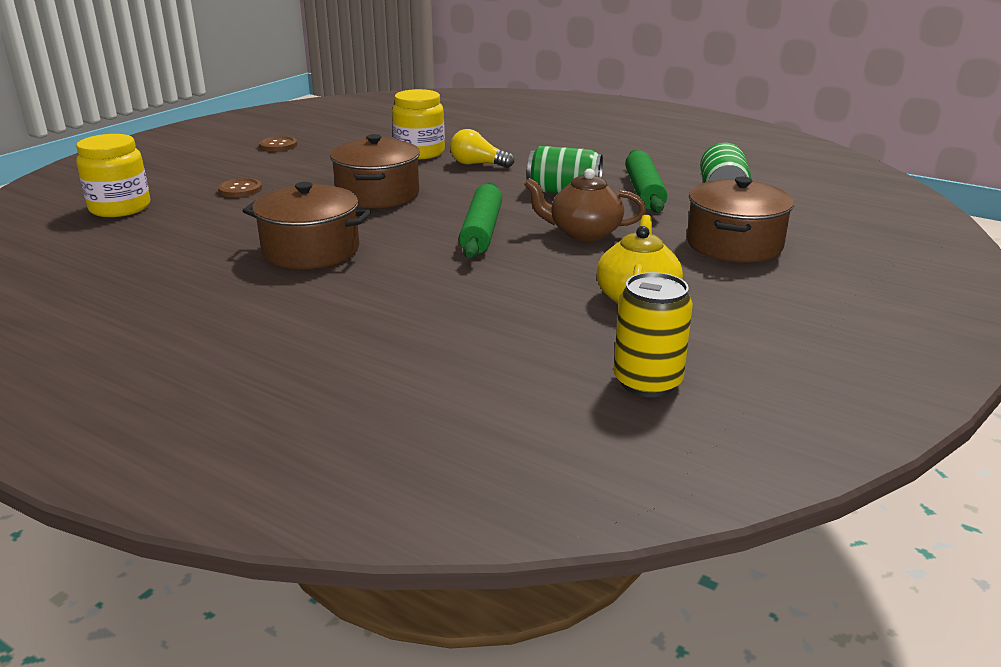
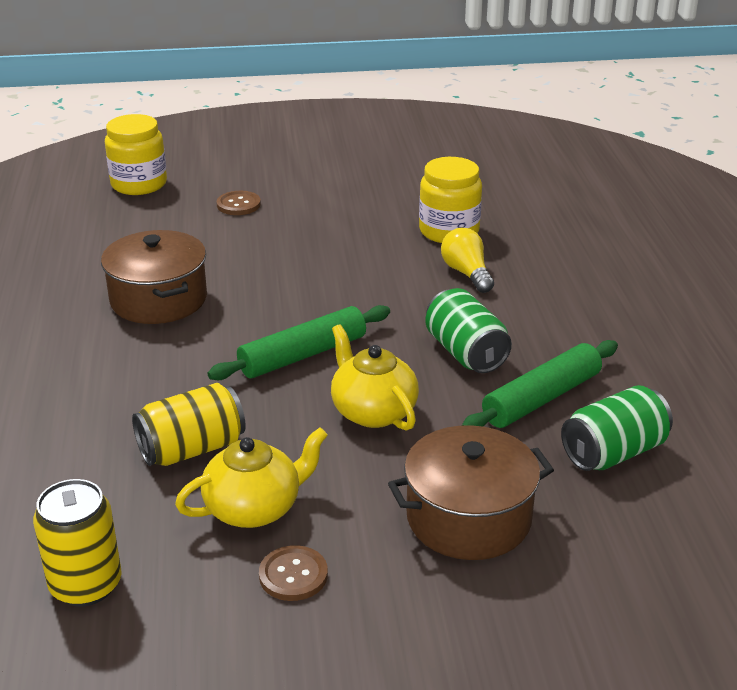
camera: 50 degrees right, 5 degrees up
(278, 145) = (359, 164): brown button -> brown button (293, 575)
(378, 195) = (315, 265): brown pot -> none
(534, 297) = (192, 449): none -> yellow can
(584, 233) = (373, 411): brown teapot -> yellow teapot

